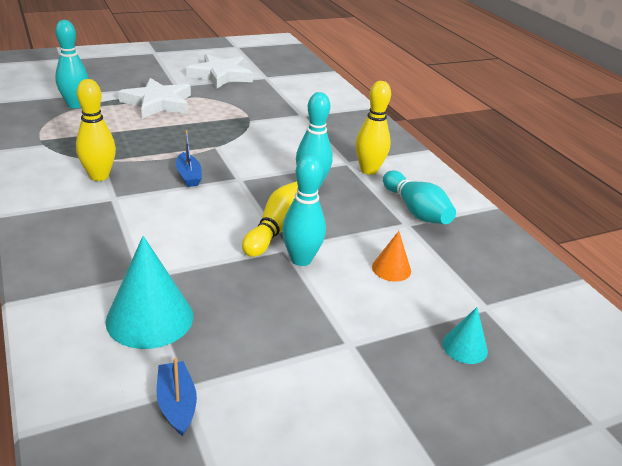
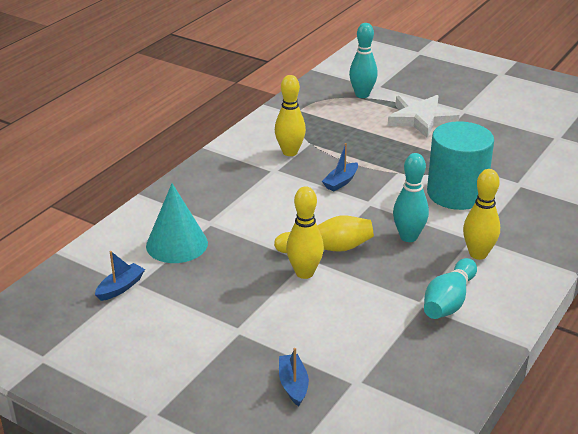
camera: 60 degrees right, 0 degrees up
(220, 75) = (518, 118): white star -> none
(281, 140) = (456, 194): none -> turquoise cylinder
(301, 259) = (304, 273): turquoise bowling pin -> yellow bowling pin
(391, 268) = (346, 318): orange cone -> none
(464, 347) = (293, 385): turquoise cone -> blue boat

